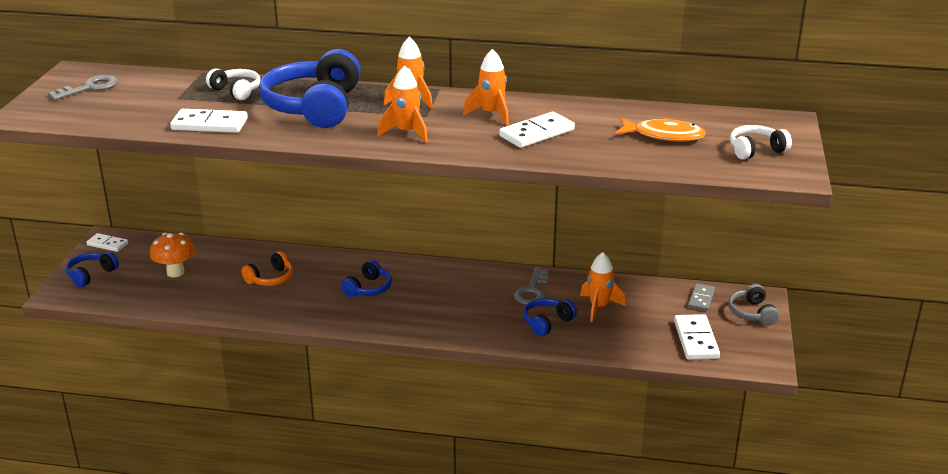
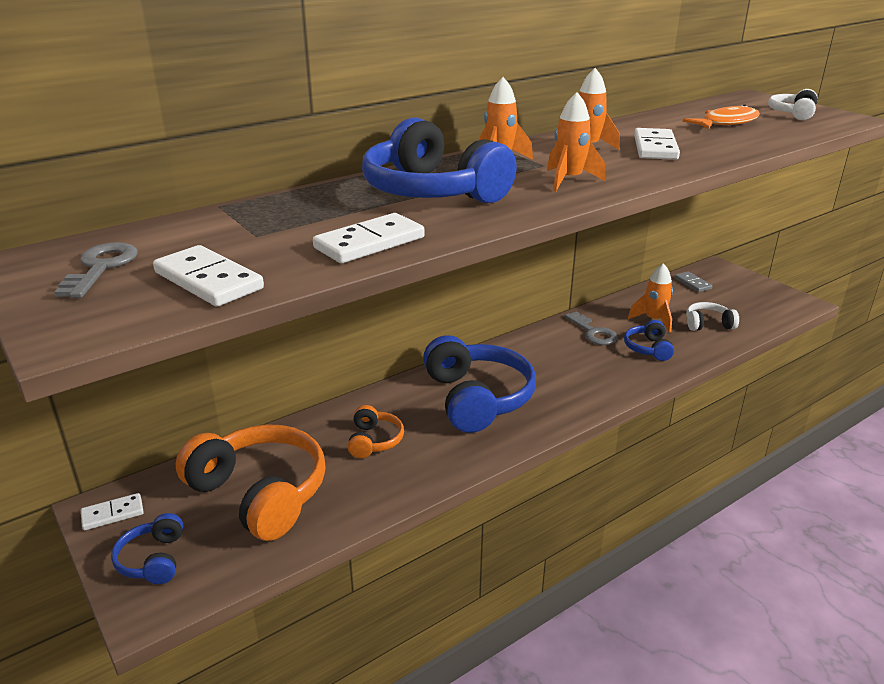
camera: 45 degrees left, 0 degrees up
(175, 272) = (260, 494): orange mushroom -> orange headphones
(236, 91) = (310, 207): white headphones -> white headphones (708, 324)
(368, 288) = (476, 398): blue headphones -> blue headphones, size x2.07
(695, 340) = (744, 309): white domino -> white domino (208, 281)
(752, 313) = (733, 278): grey headphones -> none

